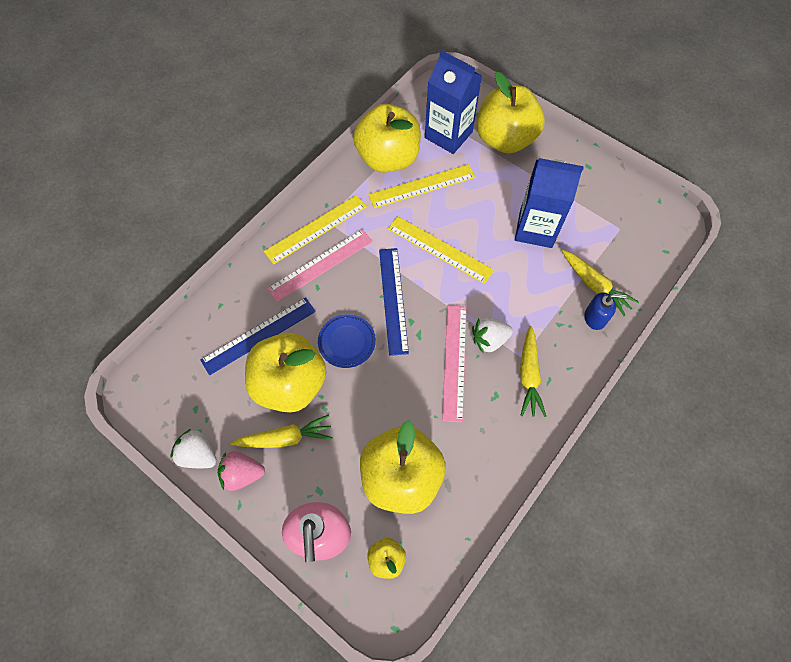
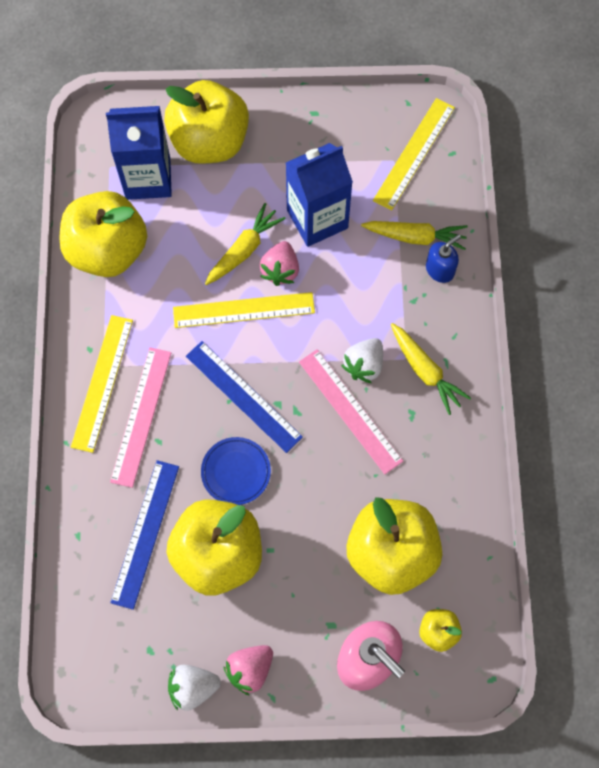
camera: 40 degrees left, 5 degrees up
(285, 438) = (259, 605): yellow carrot -> yellow carrot (244, 250)
(422, 186) = (169, 255): yellow ruler -> yellow ruler (414, 153)
(484, 242) = (280, 270): none -> pink strawberry

